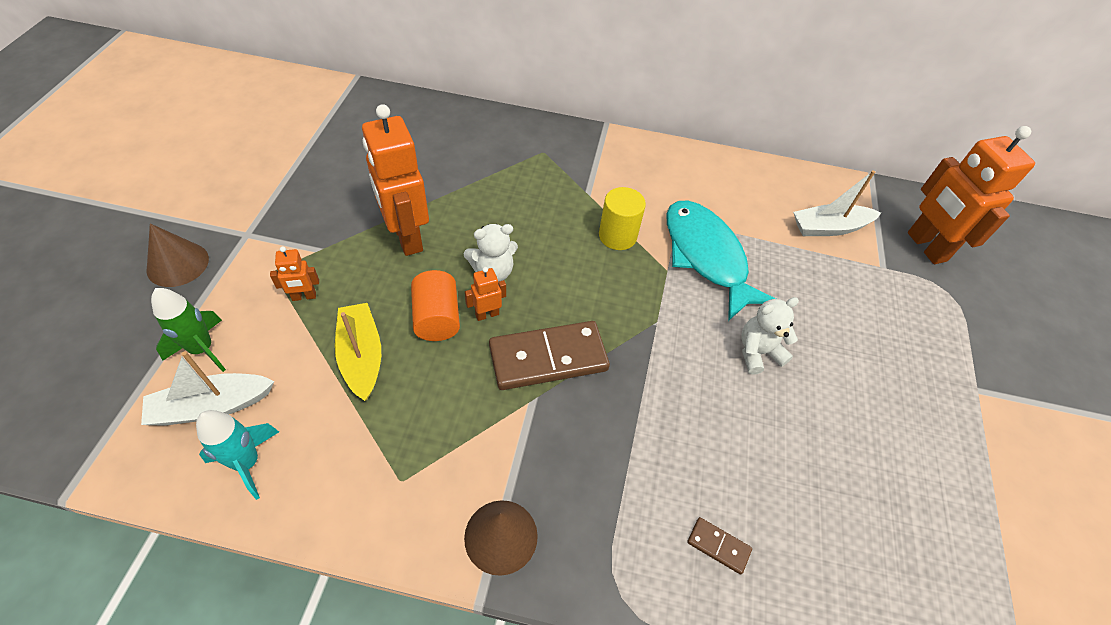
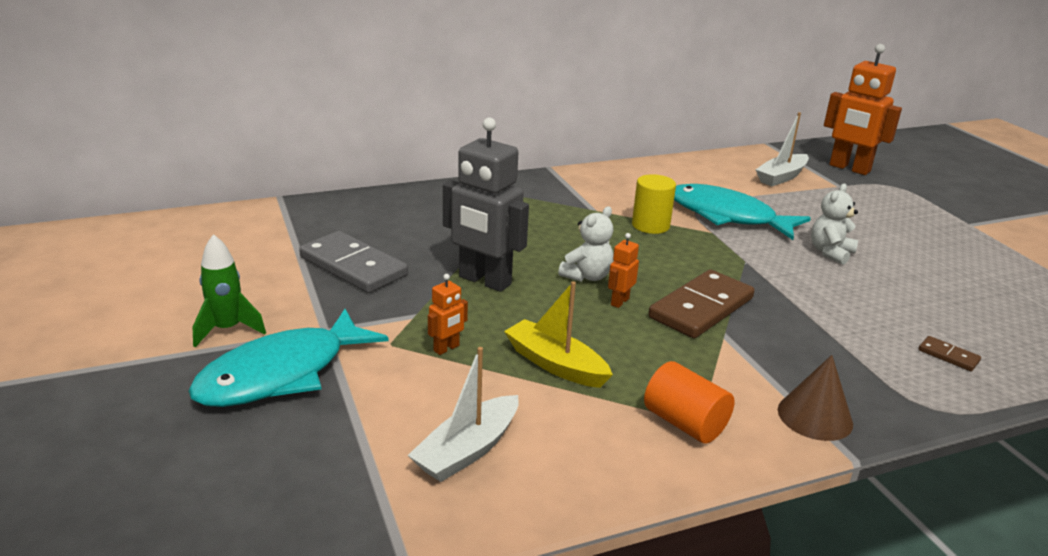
camera: 30 degrees left, 25 degrees down
(178, 264) = (281, 374): brown cone -> turquoise fish
(202, 349) = (399, 419): green rocket -> green rocket (227, 330)
(247, 463) = (556, 469): turquoise rocket -> none
(330, 176) = (353, 266): none -> grey domino
(406, 237) = (484, 281): orange robot -> grey robot
(437, 318) = (583, 318): orange cylinder -> orange cylinder (684, 423)
(718, 546) = (948, 356): brown domino -> brown domino turned 45 degrees clockwise

